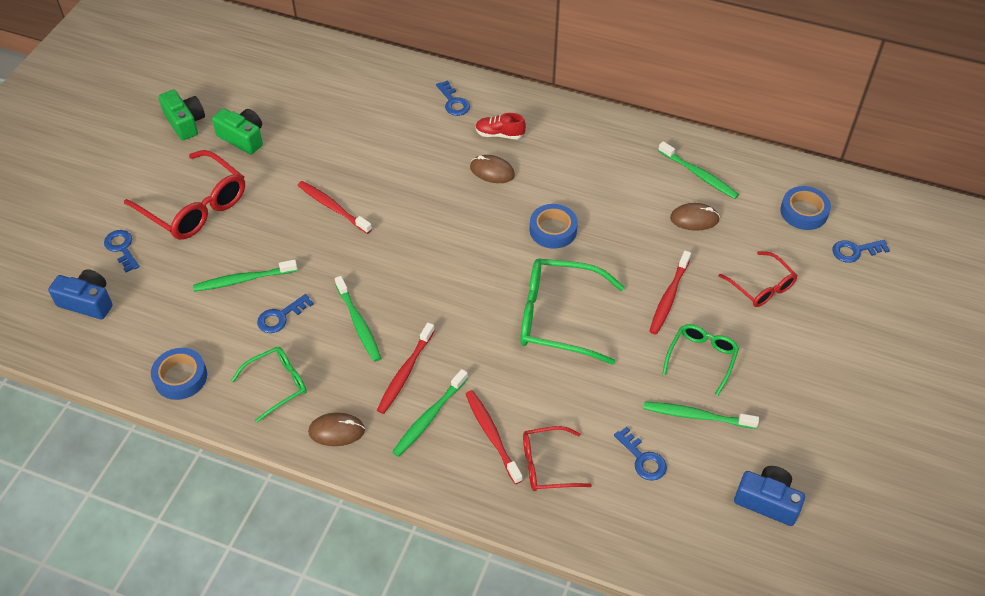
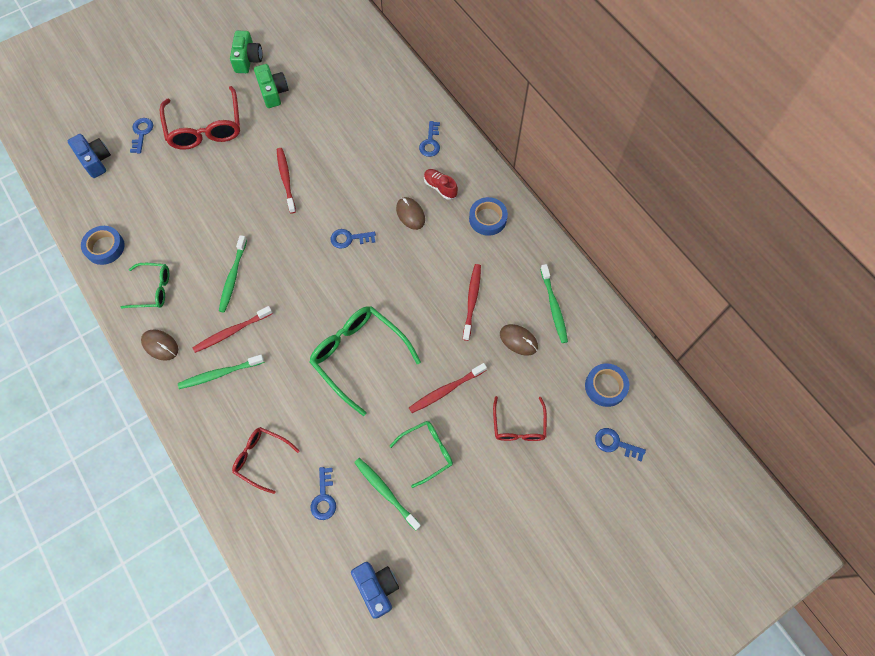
camera: 35 degrees right, 15 degrees up
(243, 280) = (191, 200): green toothbrush -> none
(281, 317) = (192, 242): blue key -> blue key (349, 239)
(491, 435) = (246, 413): red toothbrush -> red toothbrush (472, 300)
(553, 230) = (412, 286): blue tape -> blue tape (487, 219)

